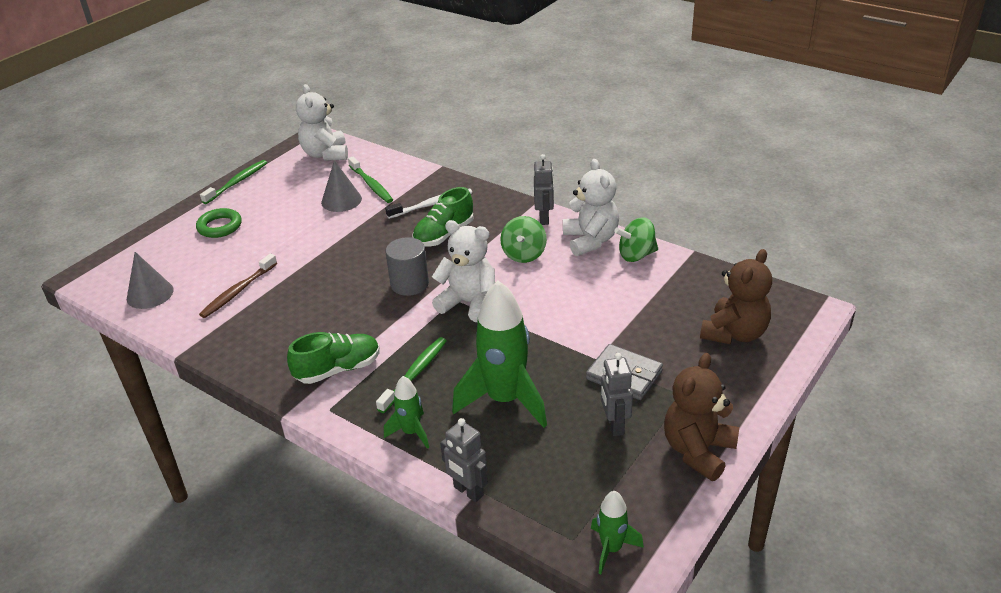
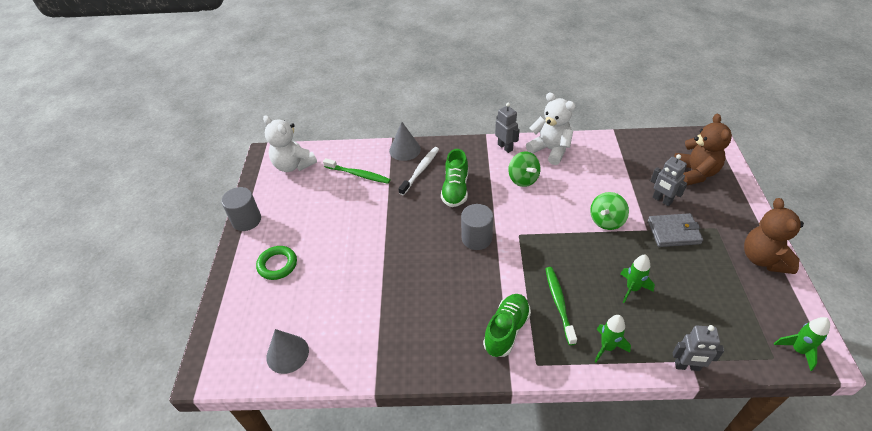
camera: 35 degrees left, 10 degrees up
(237, 182) = (246, 220): green toothbrush -> grey cylinder
(238, 291) = (359, 311): brown toothbrush -> none
(341, 200) = (350, 197): grey cone -> grey cone (405, 150)
(469, 303) = (531, 232): white teddy bear -> none
(505, 400) = (632, 289): green rocket -> green rocket, size x0.50
(614, 425) = (707, 269): grey robot -> grey robot (662, 200)
(636, 255) = (587, 147): green spinning top -> green spinning top (606, 221)

